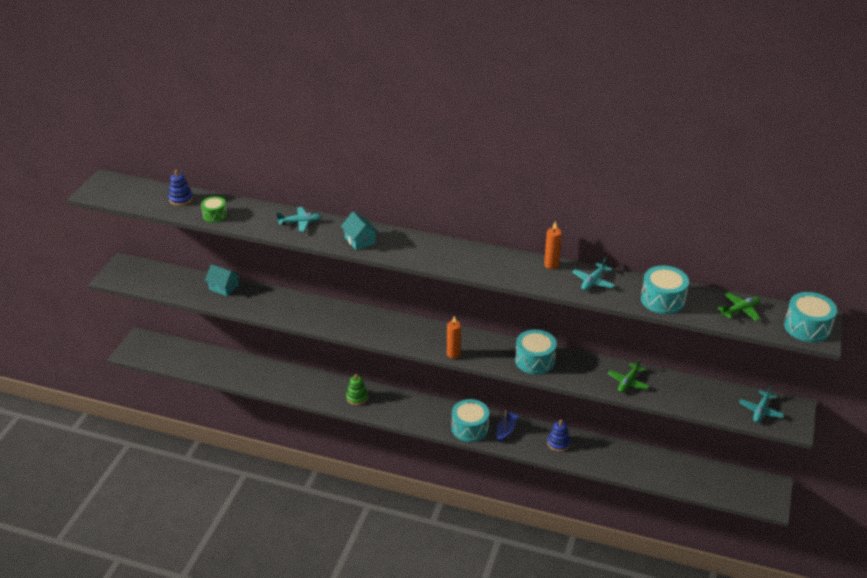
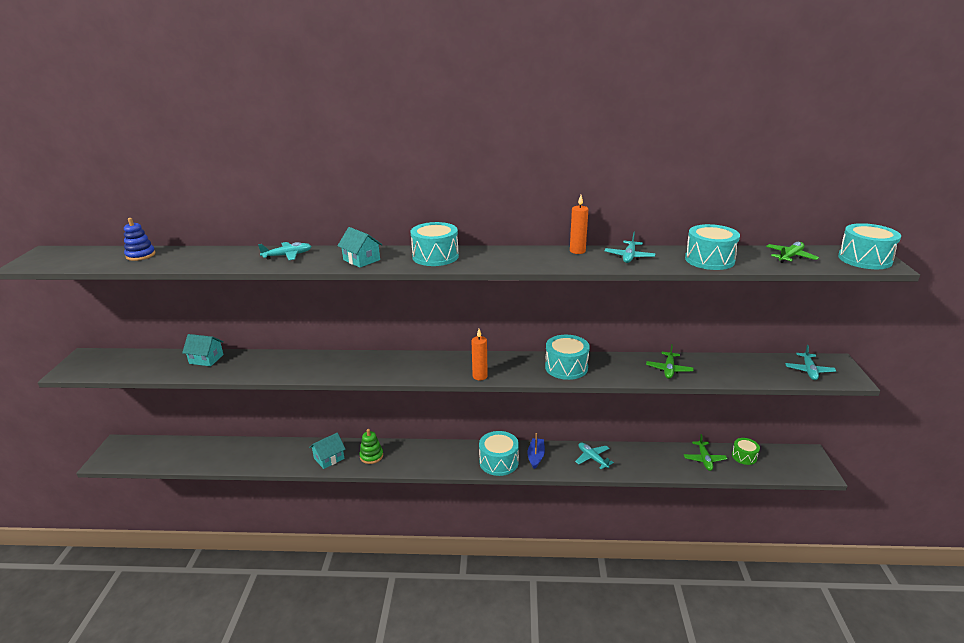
camera: 15 degrees left, 10 degrees down
(215, 215) = (184, 262): green drum -> green drum (744, 456)
(319, 392) = (329, 458): none -> turquoise house
(424, 248) = (435, 256): none -> turquoise drum
(558, 443) = (592, 458): blue stacking toy -> turquoise plane
(665, 468) = (704, 459): none -> green plane

